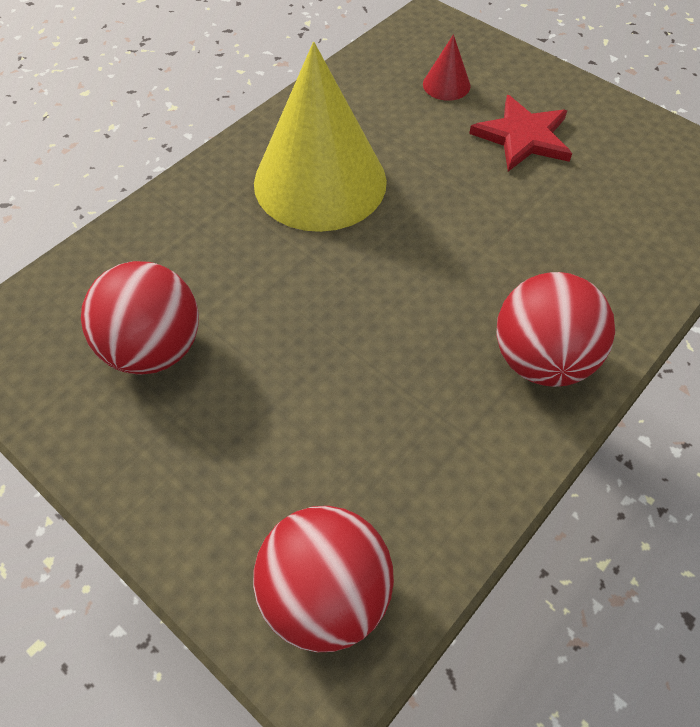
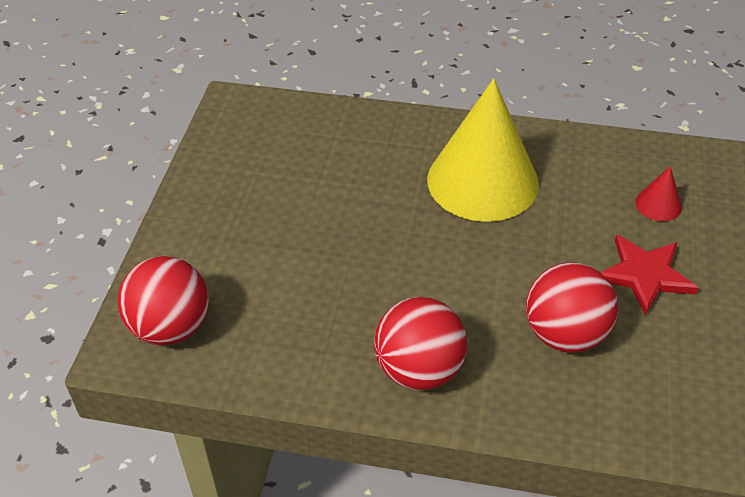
camera: 60 degrees right, 10 degrees down
(154, 349) = (281, 173): red ball -> red ball (565, 334)

